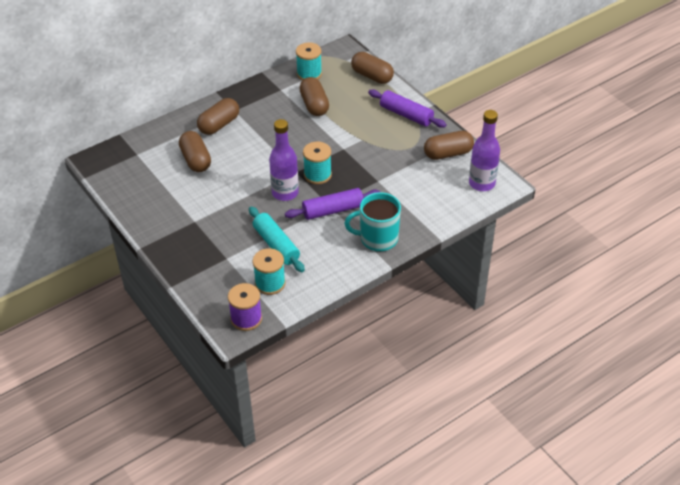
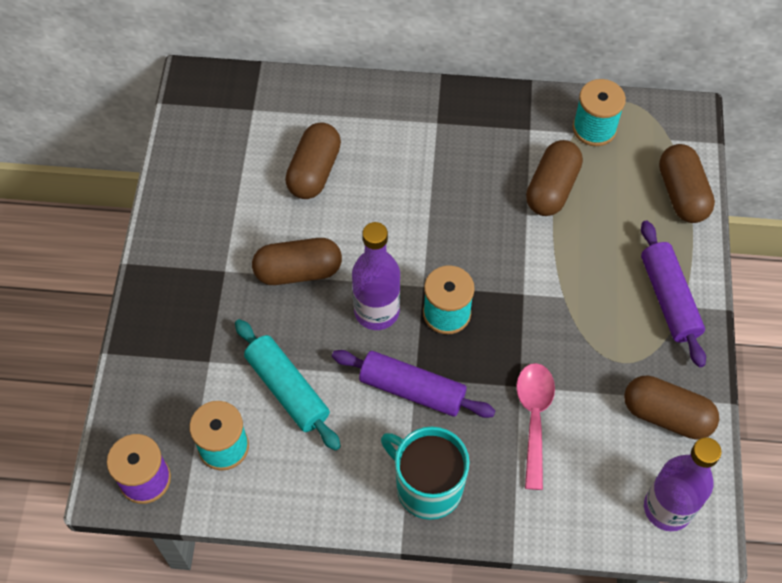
camera: 40 degrees right, 15 degrees up
(219, 125) = (395, 133): brown capsule -> brown capsule (298, 271)
(276, 245) = (287, 389): turquoise rolling pin -> turquoise rolling pin turned 45 degrees counterclockwise
(396, 187) = (534, 418): none -> pink spoon

